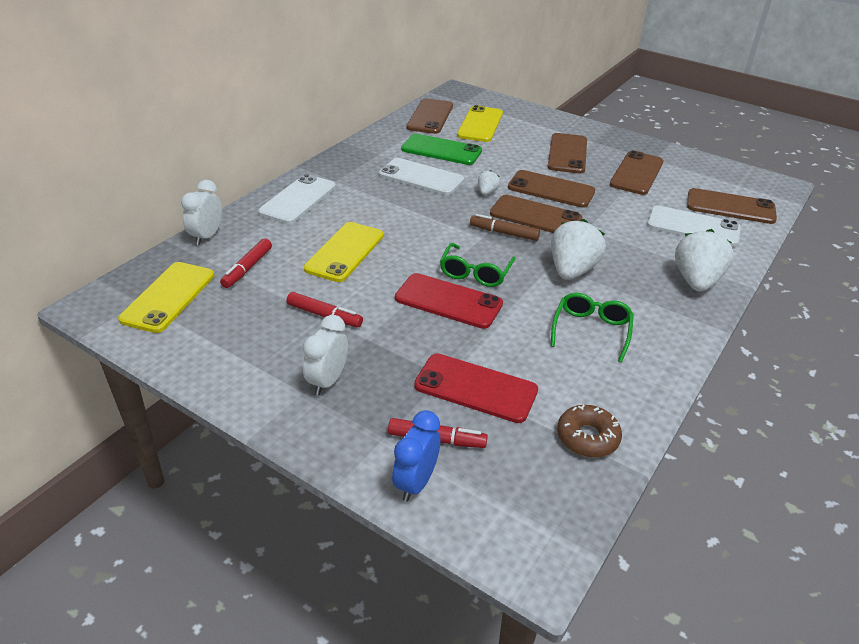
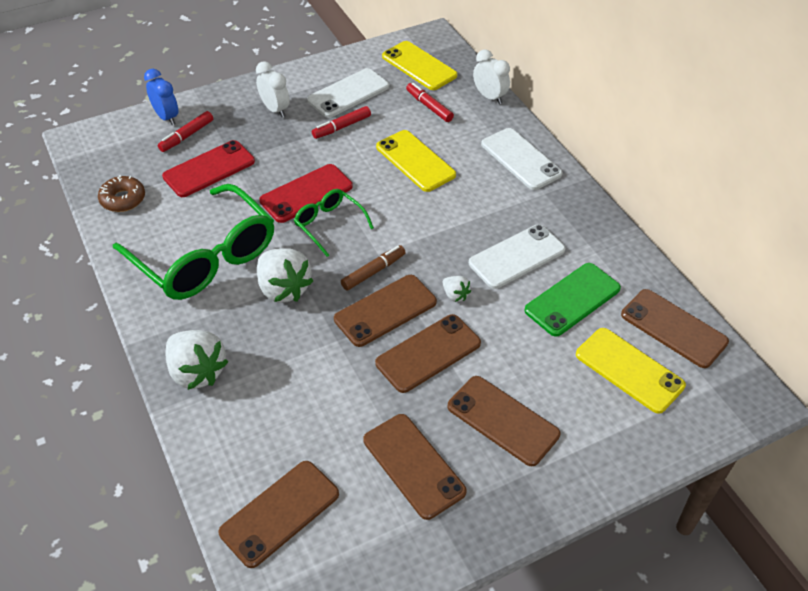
camera: 120 degrees right, 10 degrees up
(591, 330) = (205, 257): green glasses -> green glasses, size x2.03
(693, 226) = (273, 439): white phone -> white phone (348, 93)

